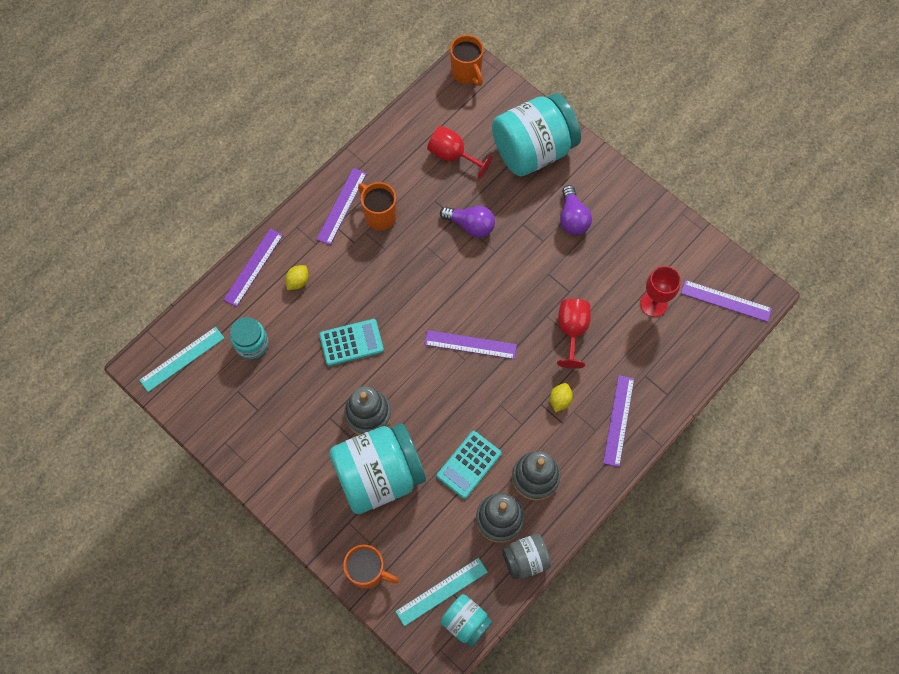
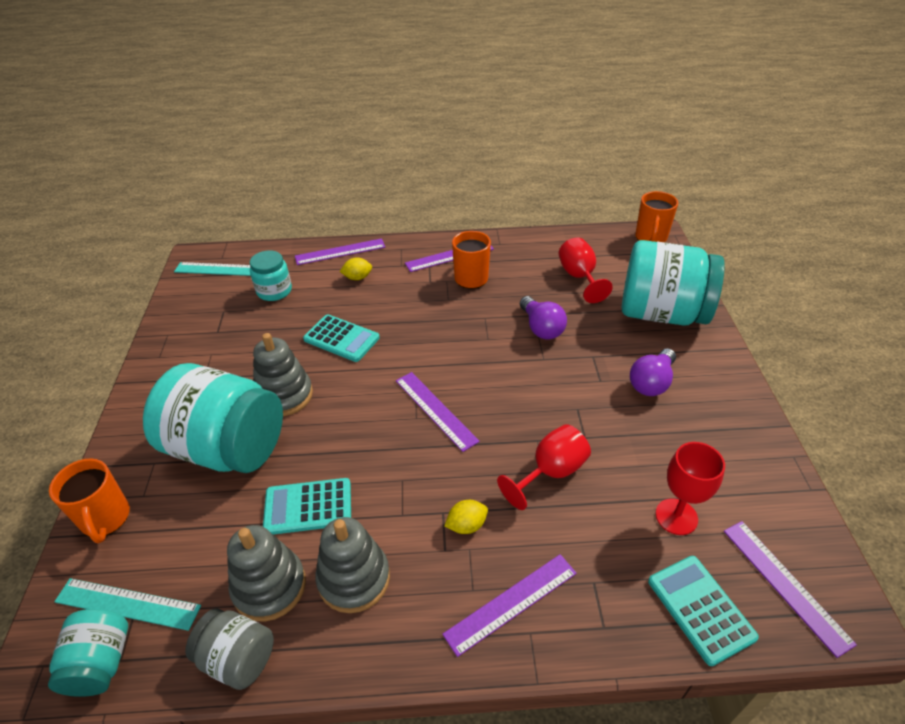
camera: 45 degrees right, 25 degrees down
(700, 347) = (700, 609): none -> turquoise calculator

